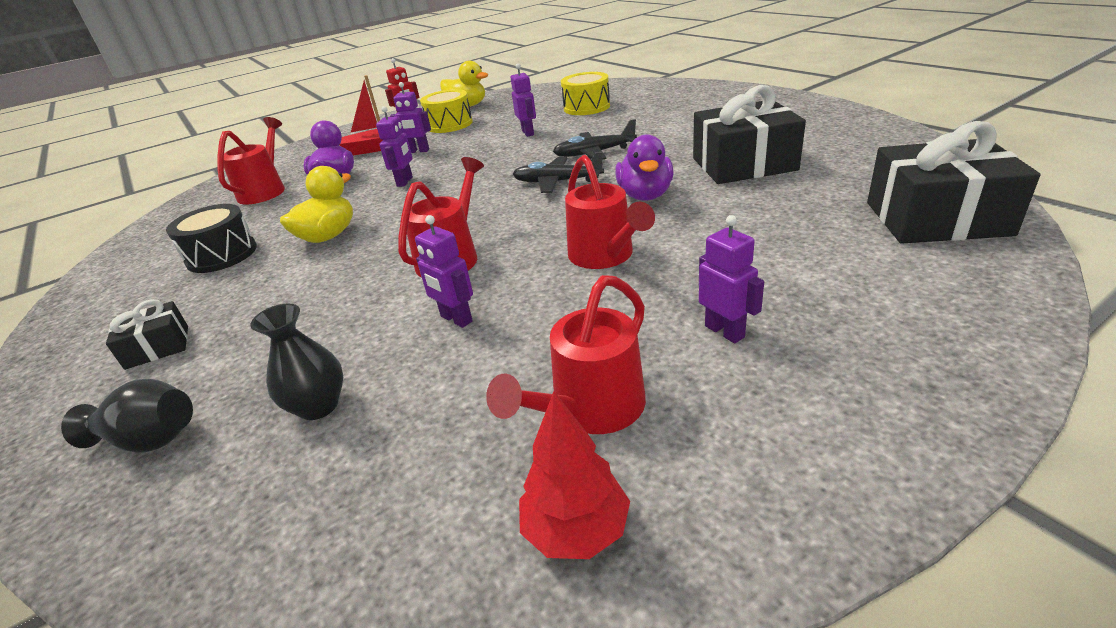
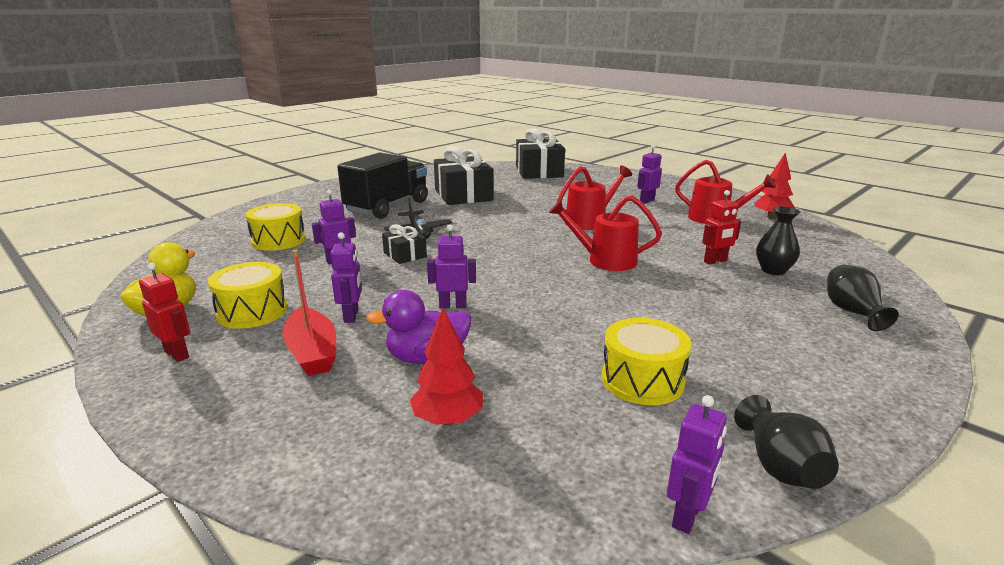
camera: 105 degrees left, 10 degrees down
(85, 294) = (780, 466): none -> black vase
(157, 347) = (793, 351): black gift -> black gift (405, 255)
(222, 255) = (642, 380): black drum -> yellow drum
(265, 190) = (448, 419): red watering can -> red tree
(328, 236) = (584, 320): yellow duck -> none
(390, 351) = (715, 261): none -> red robot
(456, 319) = (674, 249): purple robot -> purple robot (687, 516)
(557, 182) = (476, 239): black plane -> none
(645, 195) = (506, 215): purple duck -> none
(685, 131) = (387, 207): none -> black truck

